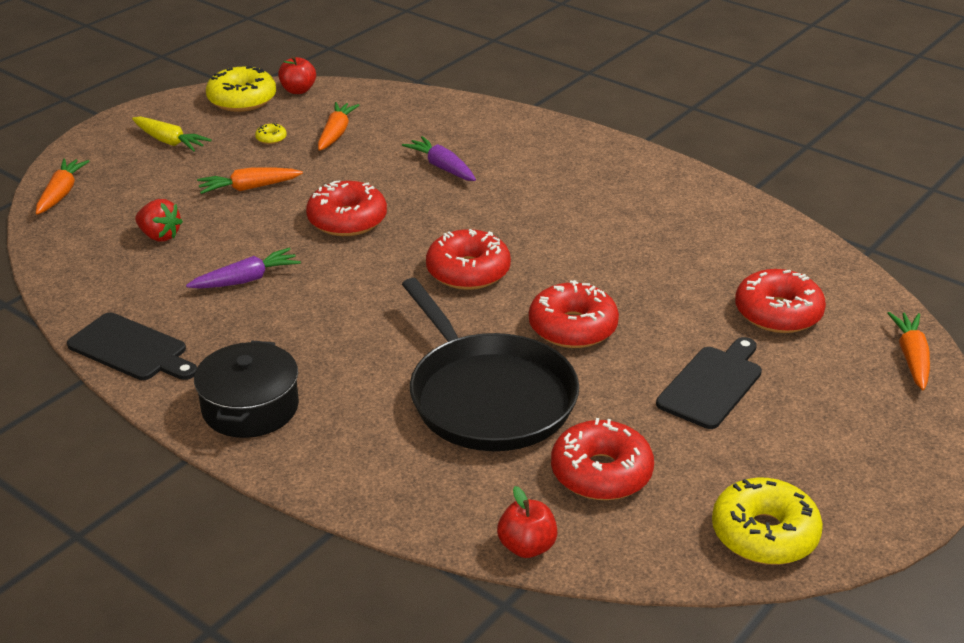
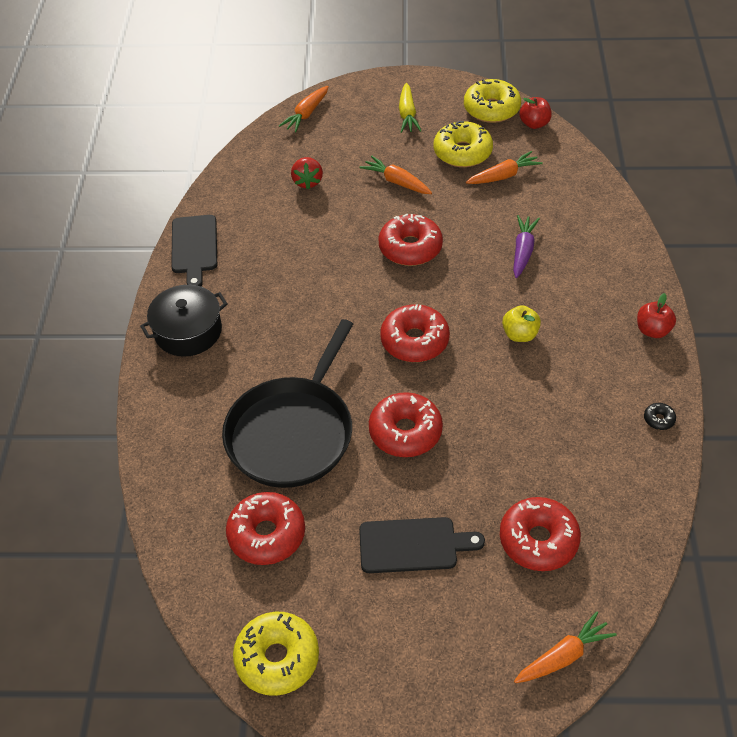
camera: 55 degrees right, 15 degrees up
(61, 193) = (306, 114): orange carrot -> orange carrot turned 150 degrees clockwise
(246, 280) = (302, 247): purple carrot -> none
(271, 138) = (462, 152): yellow donut -> yellow donut, size x2.35
(527, 547) = (169, 536): red apple -> red apple (653, 330)
(537, 214) = (520, 334): none -> yellow apple
(715, 196) = (659, 419): none -> black donut

